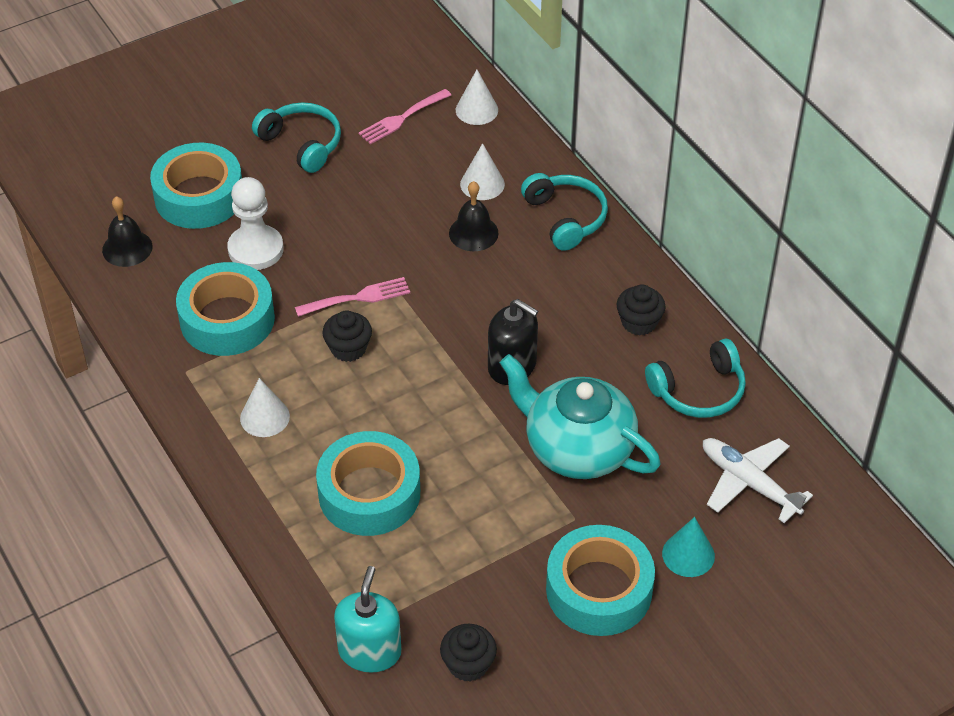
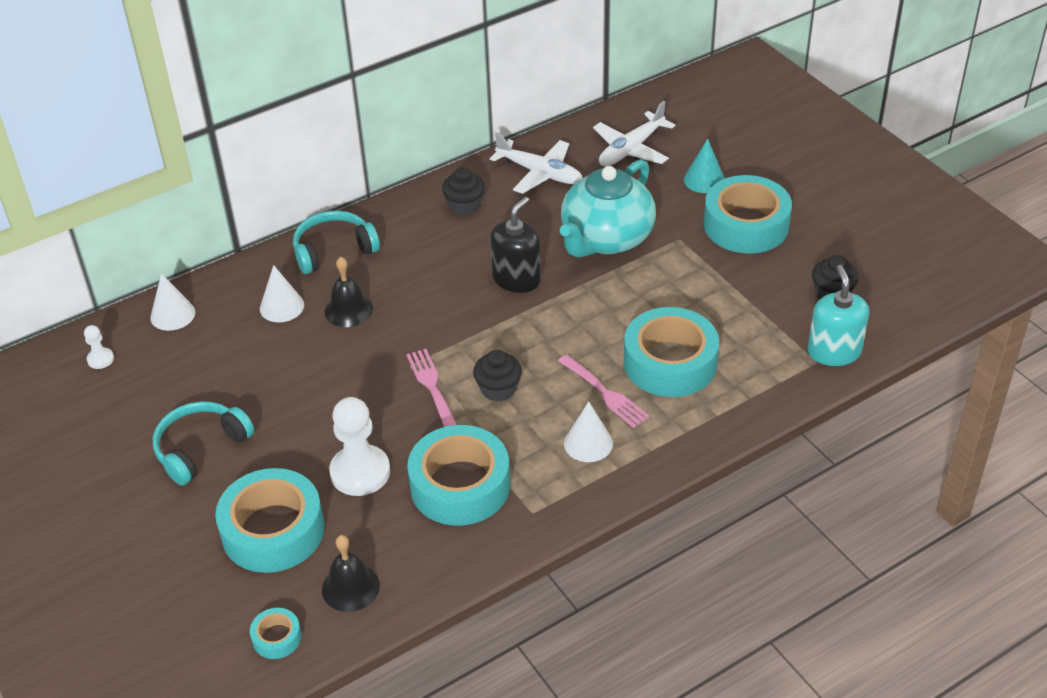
camera: 90 degrees left, 5 degrees down
(87, 205) = (277, 638): none -> turquoise tape
(369, 651) = (834, 351): turquoise soap dispenser -> turquoise soap dispenser turned 75 degrees clockwise
(402, 118) = (175, 370): pink fork -> pink fork (605, 393)
(421, 70) = (100, 359): none -> white pawn
(699, 391) = (539, 173): turquoise headphones -> white plane

